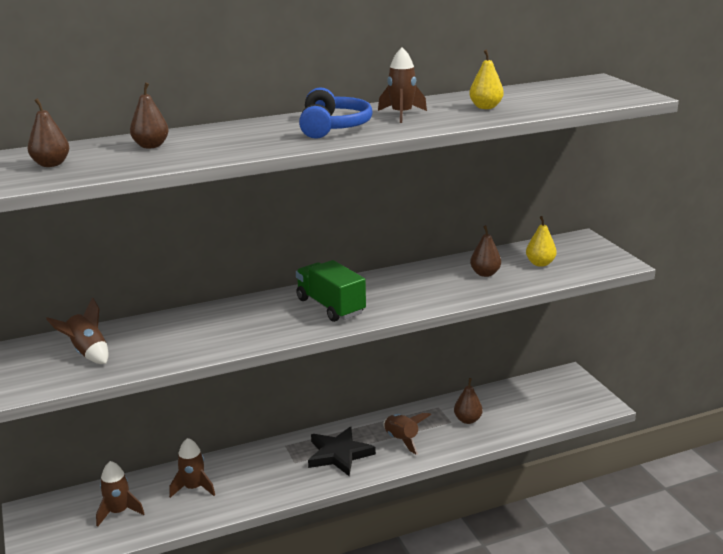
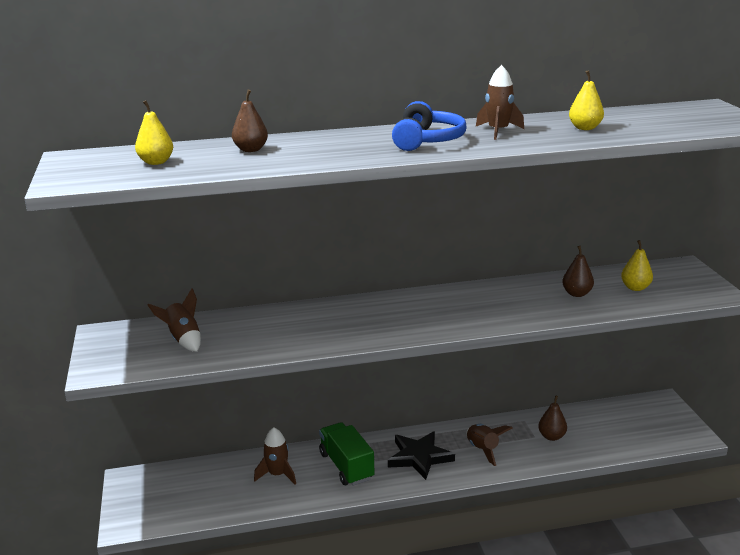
camera: 10 degrees right, 0 degrees up
(51, 164) = (156, 162): brown pear -> yellow pear
(119, 512) = (206, 489): brown rocket -> none
(330, 306) = (417, 314): green truck -> green truck (346, 466)

